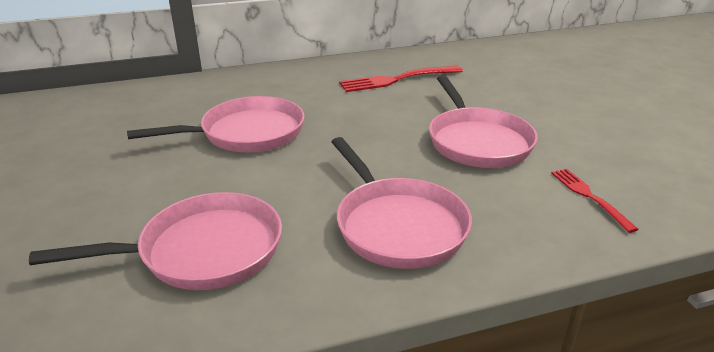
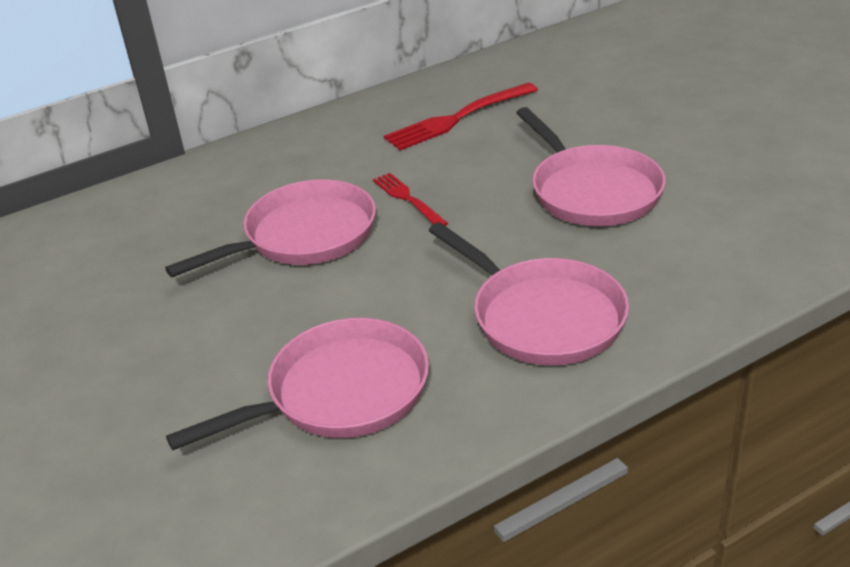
camera: 10 degrees left, 5 degrees up
(589, 197) = (739, 238): red fork -> red fork (408, 199)

